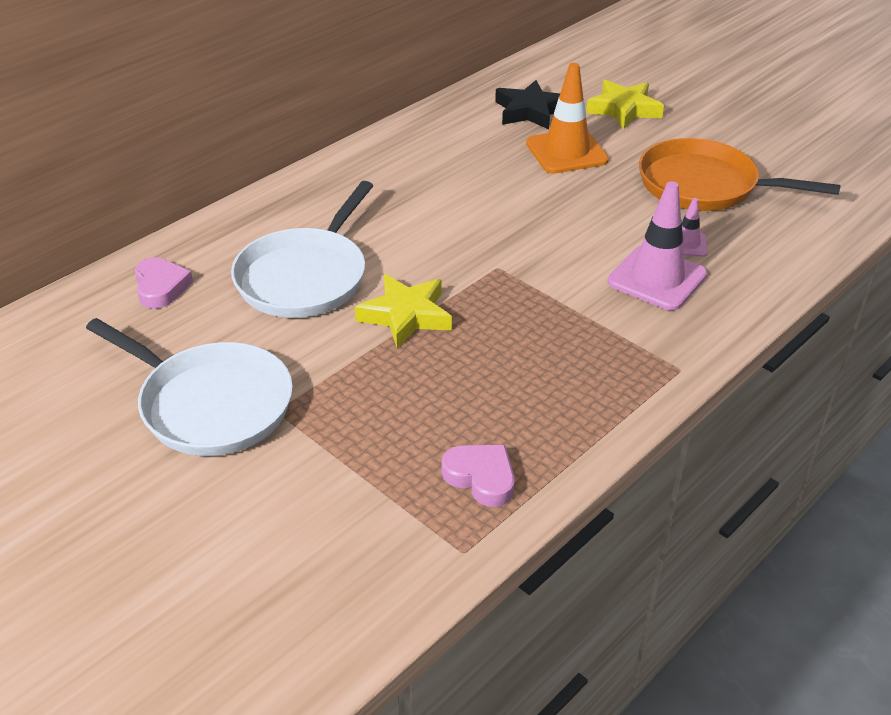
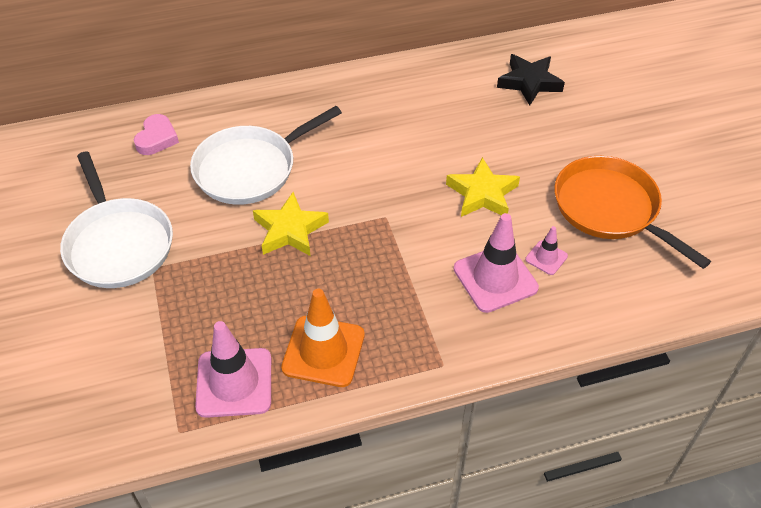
camera: 30 degrees right, 10 degrees up
(481, 477) = (234, 383): pink heart -> pink traffic cone
(566, 152) = (525, 133): orange traffic cone -> orange traffic cone (323, 351)
(624, 109) = (608, 109): yellow star -> yellow star (482, 194)

